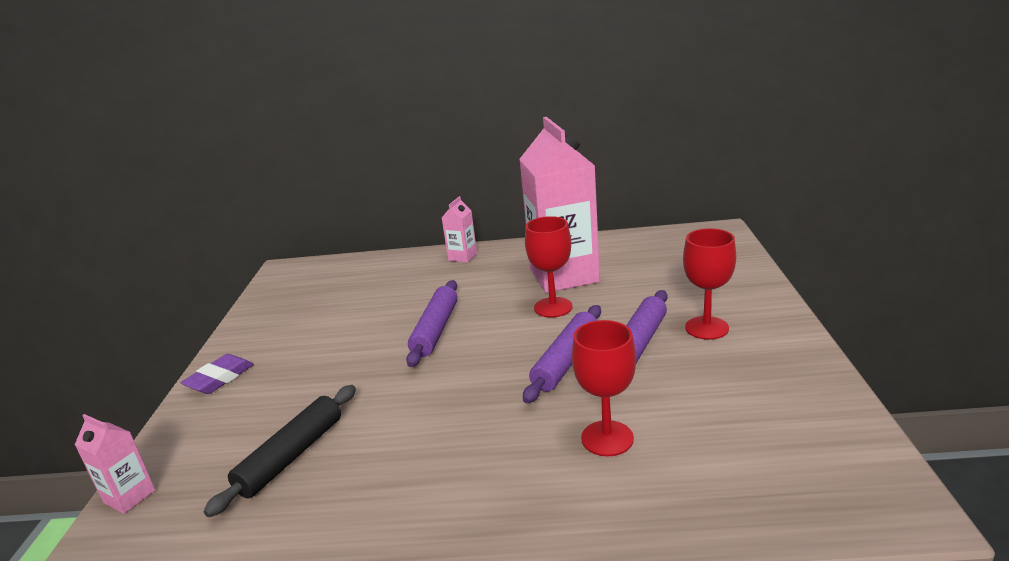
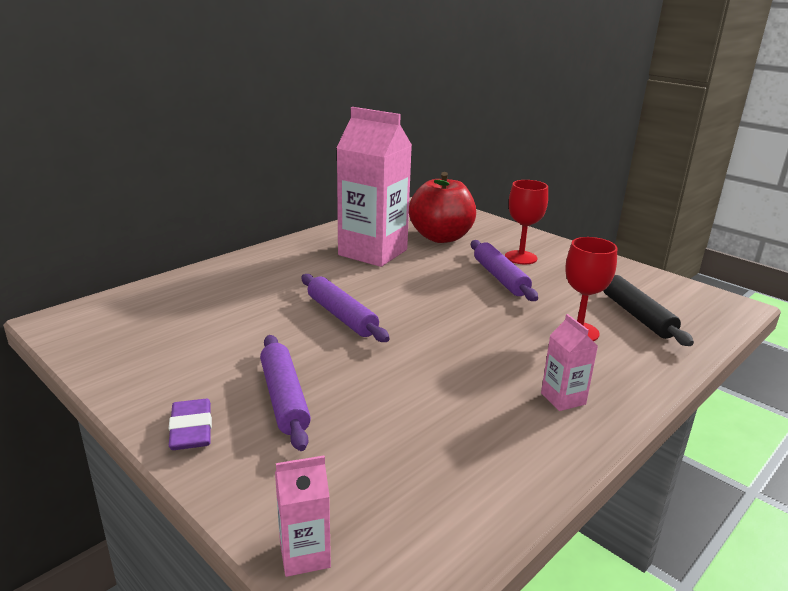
camera: 50 degrees left, 0 degrees up
(291, 456) = (399, 442): black rolling pin -> black rolling pin (637, 315)
(462, 257) = (257, 261): pink carton -> pink carton (563, 399)
(553, 307) = (405, 274): red goblet -> none
(566, 361) = (476, 302): purple rolling pin -> purple rolling pin (284, 398)
(659, 277) = (441, 237): none -> red apple

